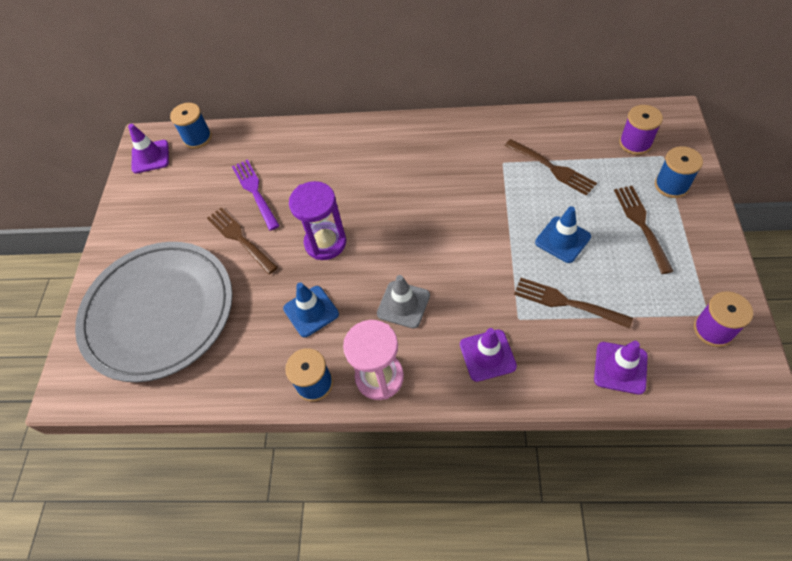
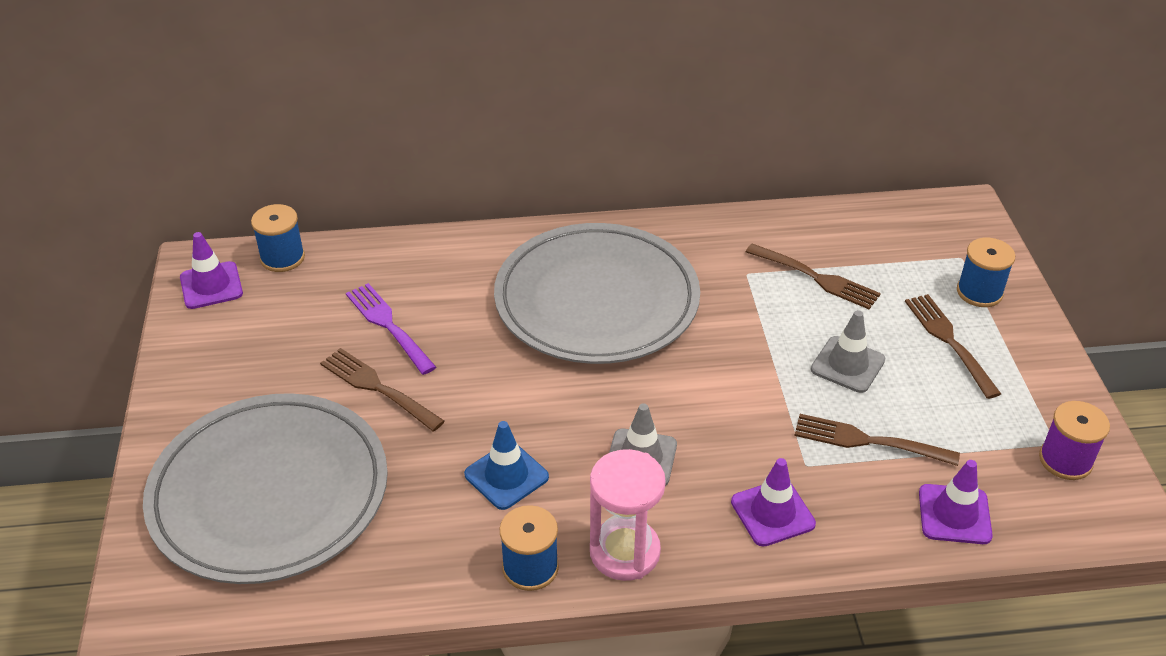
camera: 15 degrees left, 15 degrees down
(325, 243) = (510, 386): purple hourglass -> none
(395, 179) = (596, 300): none -> grey plate
(562, 239) = (847, 365): blue traffic cone -> grey traffic cone
(635, 143) = (922, 243): purple spool -> none

